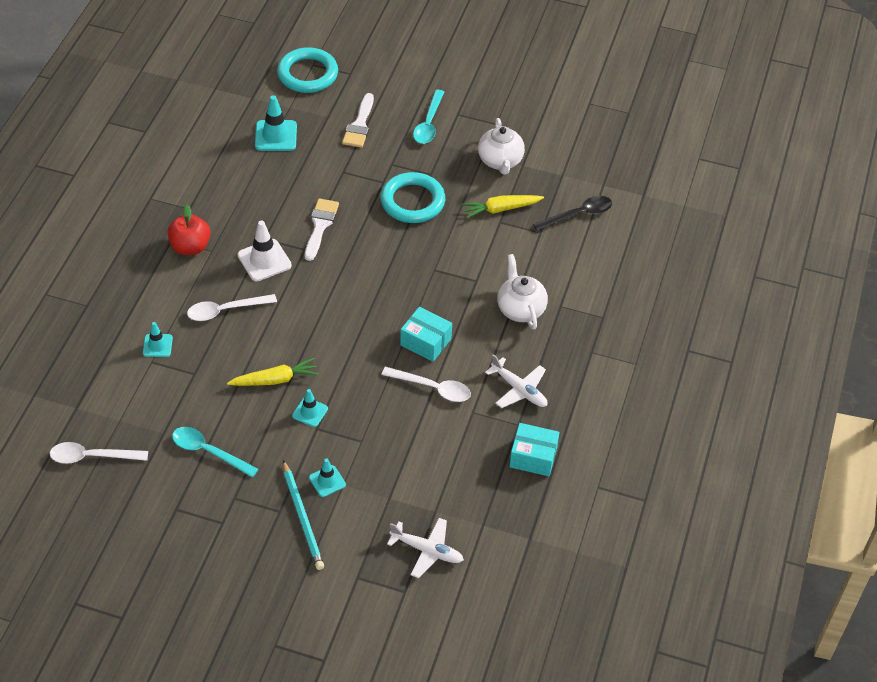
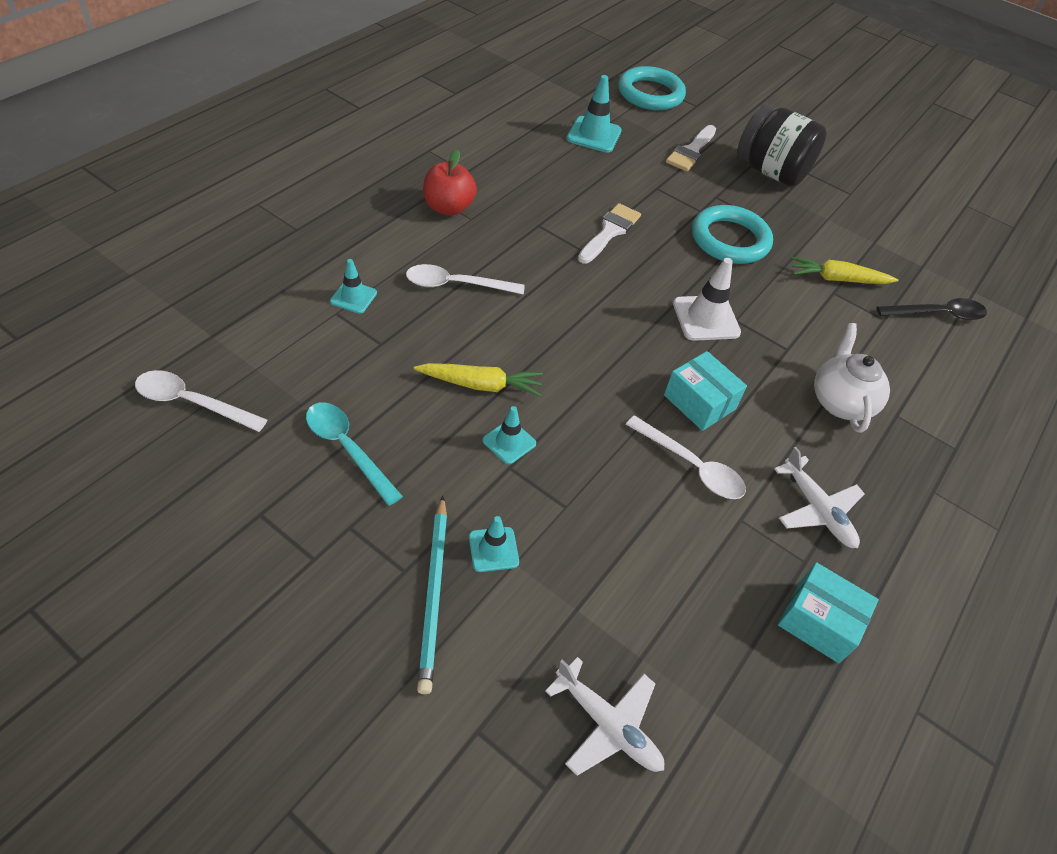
camera: 15 degrees right, 0 degrees up
(264, 260) = (528, 246): white traffic cone -> white traffic cone (706, 318)
(428, 123) = (771, 172): turquoise spoon -> black jar
(500, 161) = (847, 230): white teapot -> none

